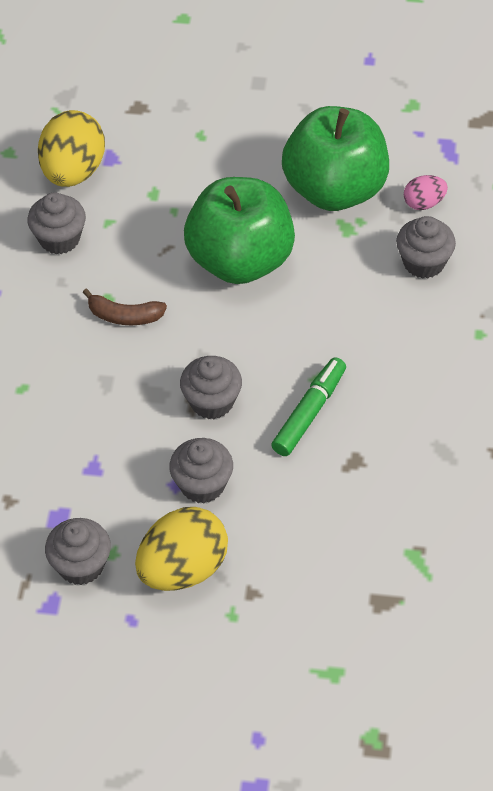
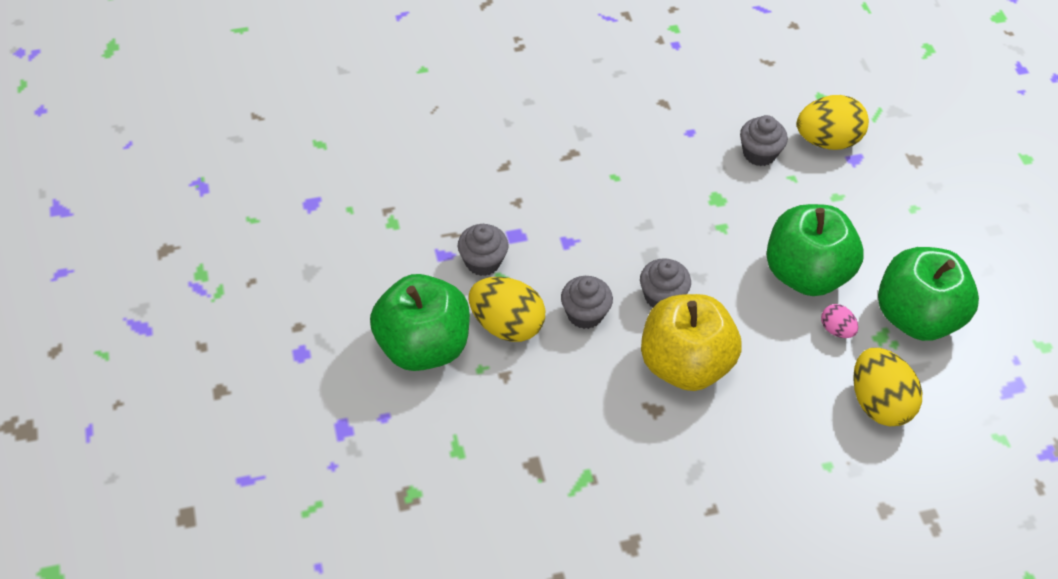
camera: 65 degrees right, 0 degrees up
(124, 316) = (711, 216): brown banana -> none
(174, 667) = (422, 346): none -> green apple
(309, 412) = (684, 364): green marker -> yellow apple
(424, 203) = (942, 385): pink egg -> pink egg (836, 329)
(424, 262) = (878, 403): grey cupcake -> yellow egg

